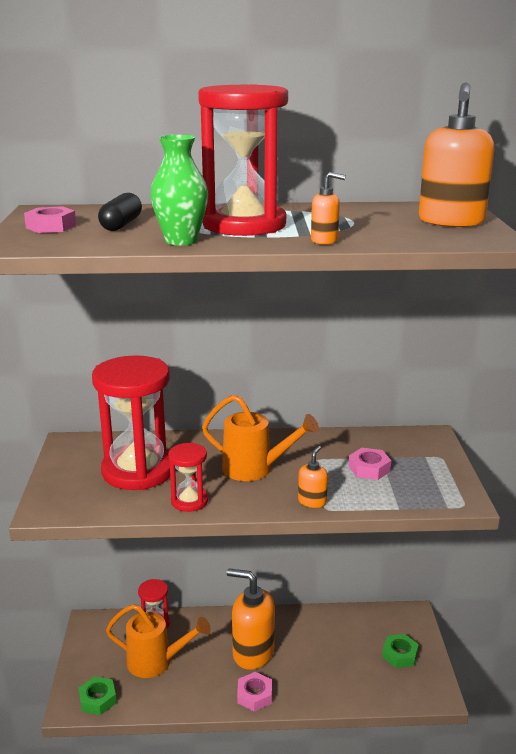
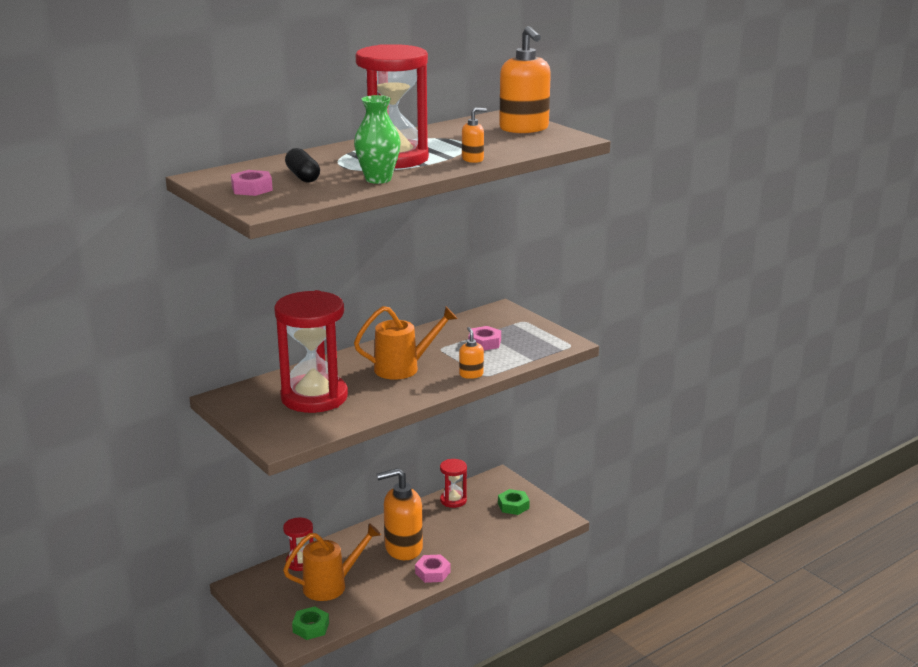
camera: 35 degrees left, 0 degrees up
(189, 501) = (384, 402): red hourglass -> red hourglass (453, 500)

